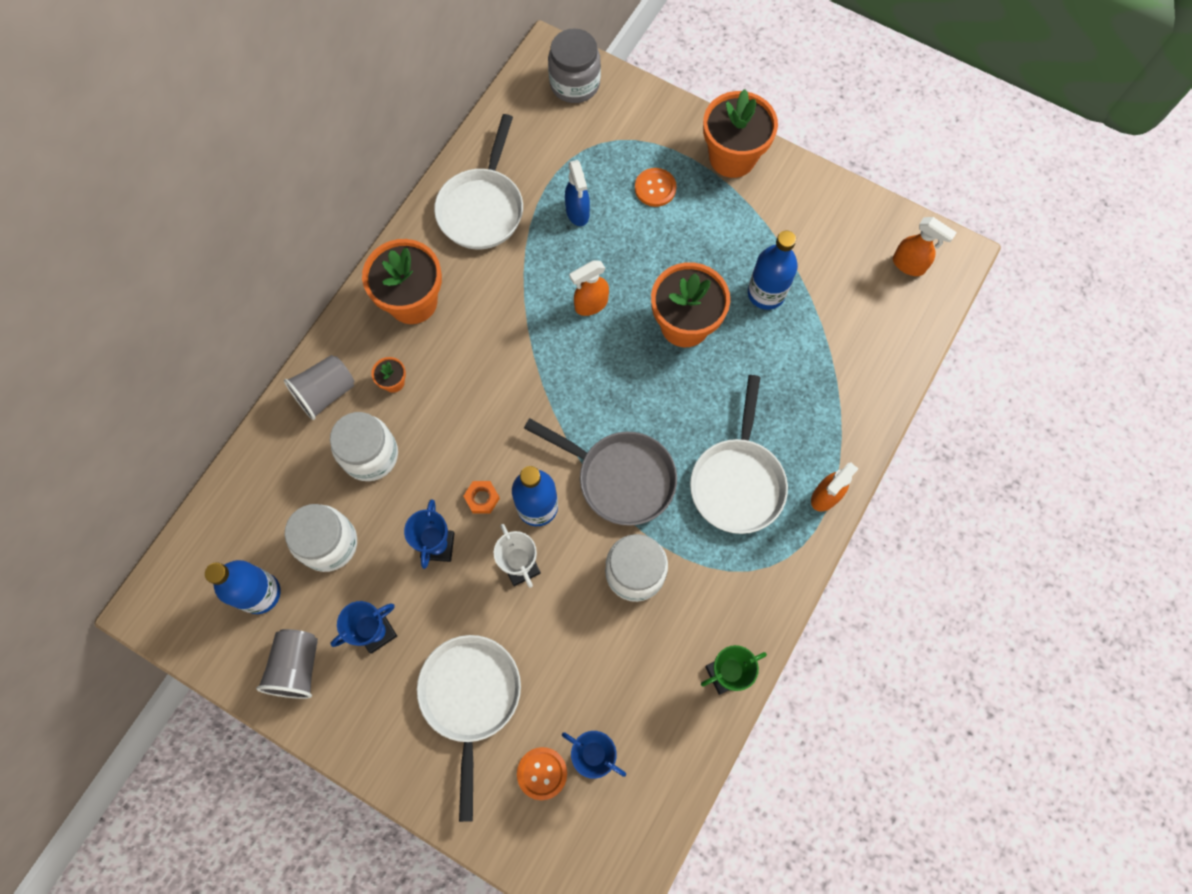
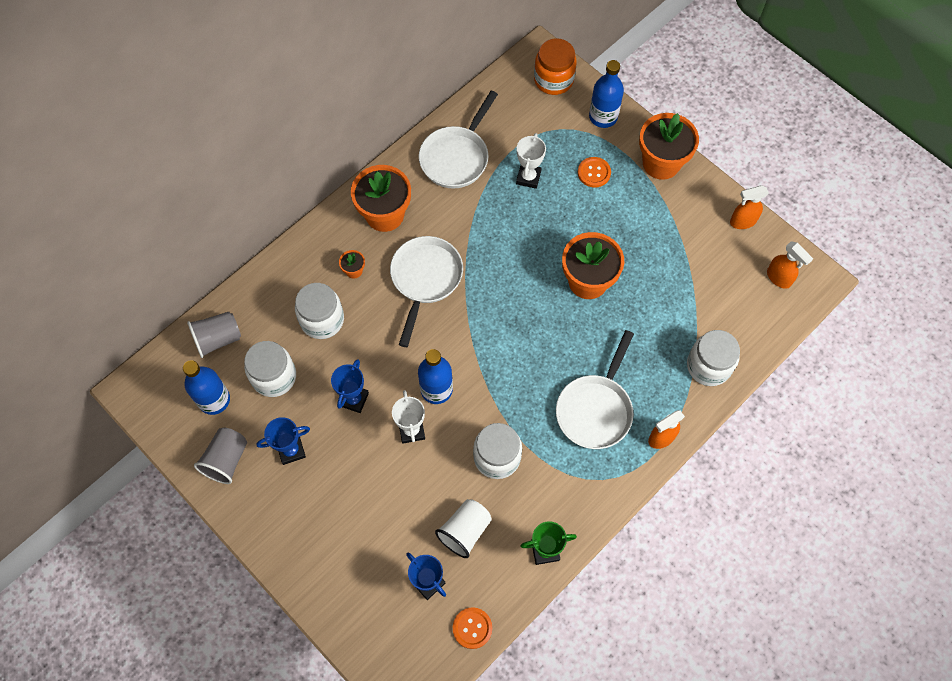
camera: 15 degrees right, 5 degrees down
(326, 393) = (302, 266): grey cup -> grey cup (218, 339)
(470, 698) = (347, 517): white pan -> white pan (425, 279)
(482, 498) = (396, 372): orange nut -> none
(542, 773) = (385, 586): orange button -> orange button (472, 628)
(575, 84) = (553, 80): grey jar -> orange jar
(577, 213) = (528, 177): blue spray bottle -> white trophy
(590, 304) = (519, 249): orange spray bottle -> orange spray bottle (742, 221)
(620, 477) = (505, 384): grey pan -> none
(621, 676) = (465, 531): none -> white cup
(766, 293) = (658, 273): blue bottle -> blue bottle (603, 117)
(856, 393) = (708, 366): none -> white jar

